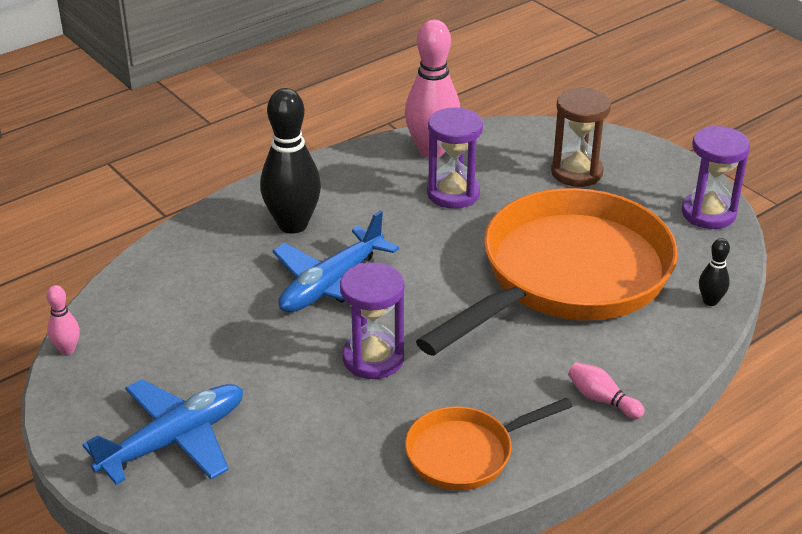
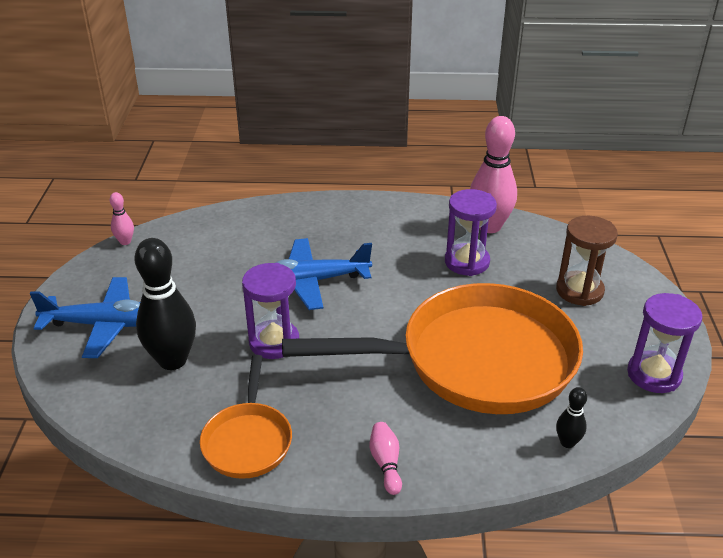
camera: 40 degrees right, 0 degrees up
(293, 225) = (337, 232): black bowling pin -> black bowling pin (172, 360)
(466, 453) = (248, 440): orange pan -> orange pan turned 105 degrees counterclockwise

